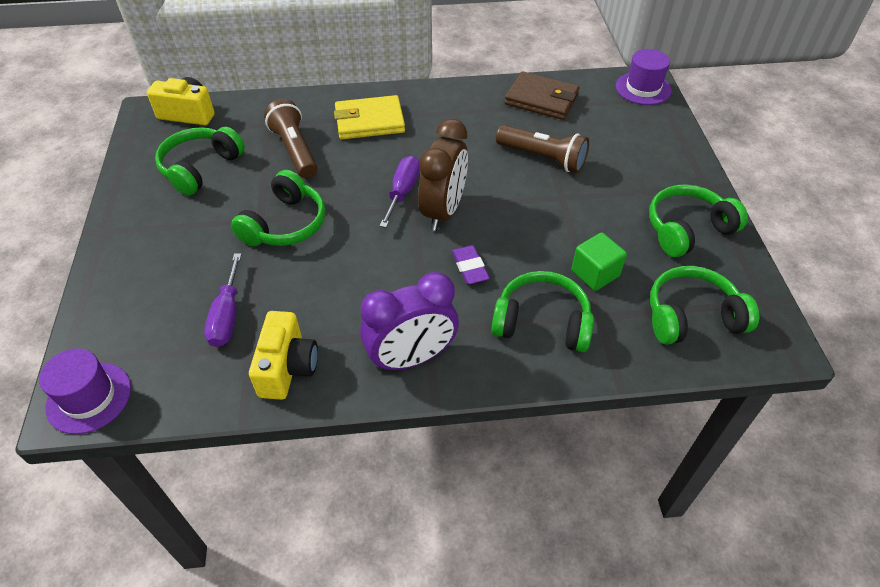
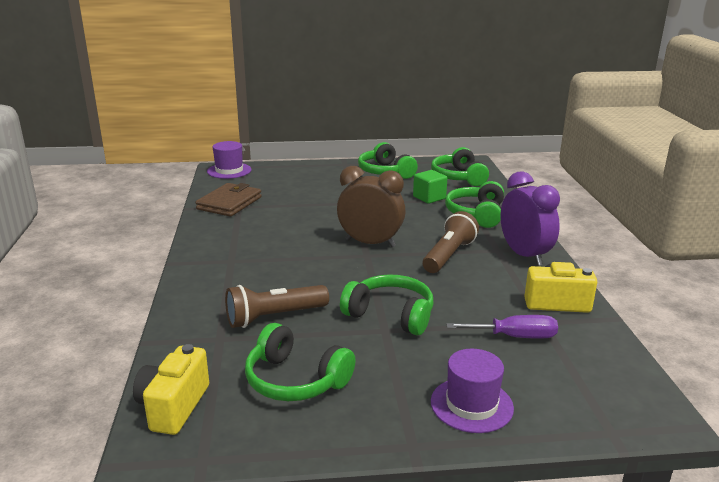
camera: 90 degrees left, 25 degrees down
(89, 397) = (642, 406): purple hat -> purple hat (471, 405)
(369, 121) = (235, 277): yellow wallet -> none
(402, 192) = (345, 259): purple screwdriver -> none
(470, 267) = (431, 235): purple eraser -> none
(543, 158) = (308, 206): brown flashlight -> brown flashlight (449, 255)

